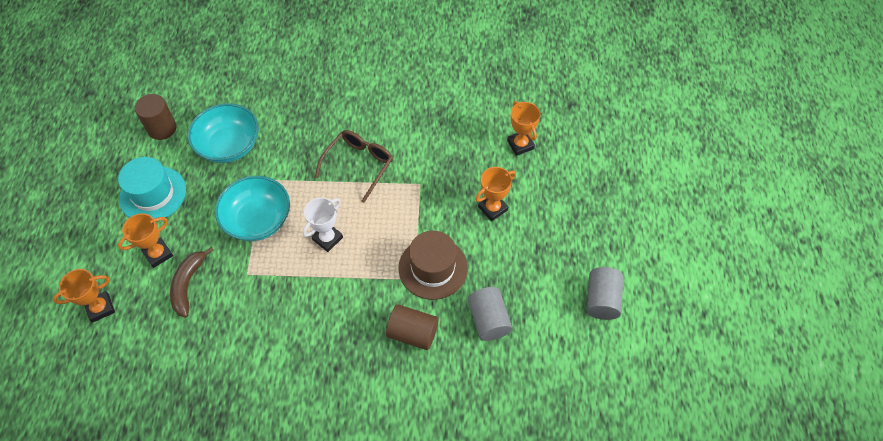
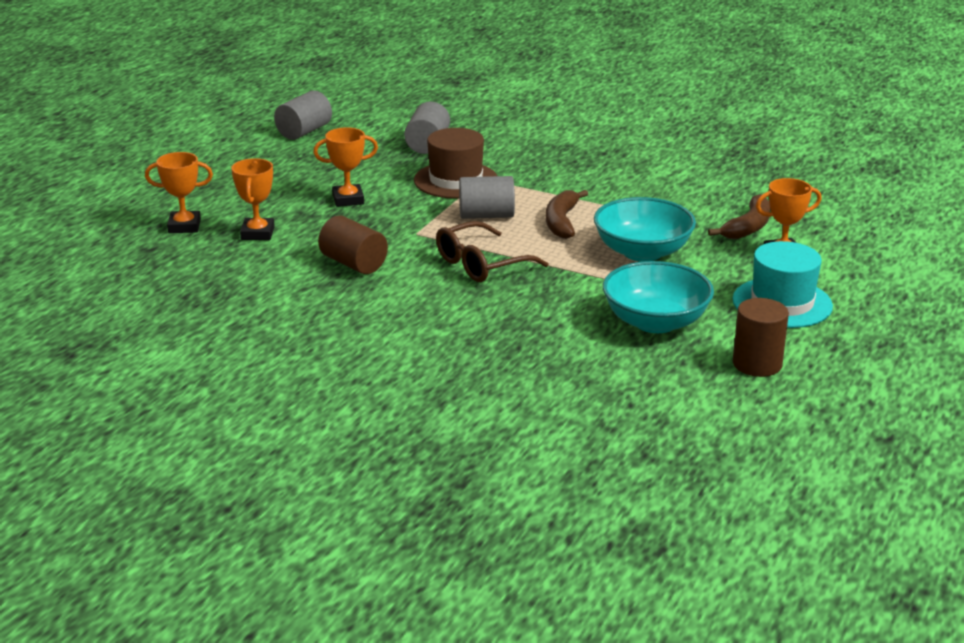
camera: 155 degrees left, 30 degrees down
(100, 308) = (860, 234): orange trophy -> orange trophy (184, 226)
(327, 238) = (562, 221): white trophy -> brown banana
(384, 225) = (486, 216): none -> grey cylinder
(412, 333) = (511, 153): brown cylinder -> brown cylinder (354, 264)

